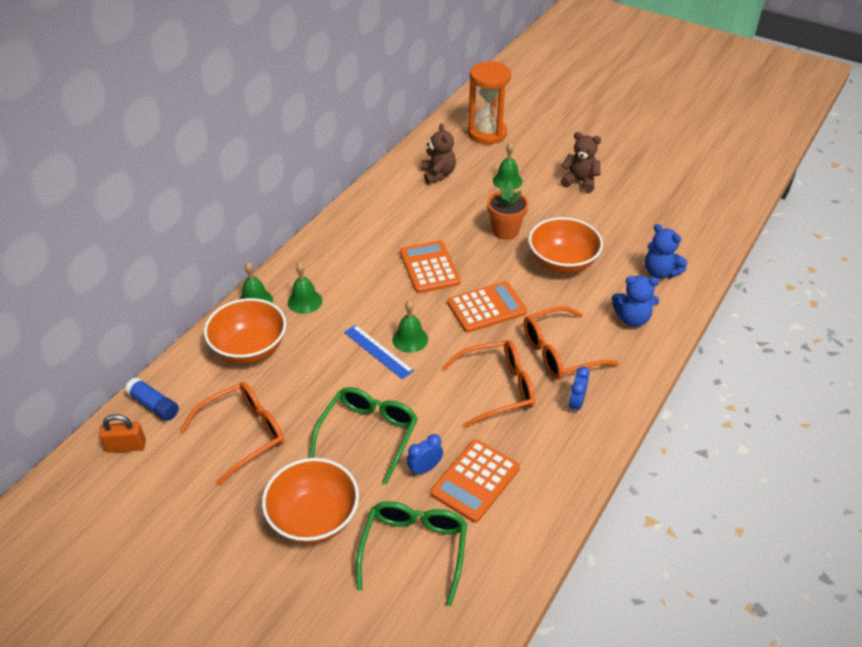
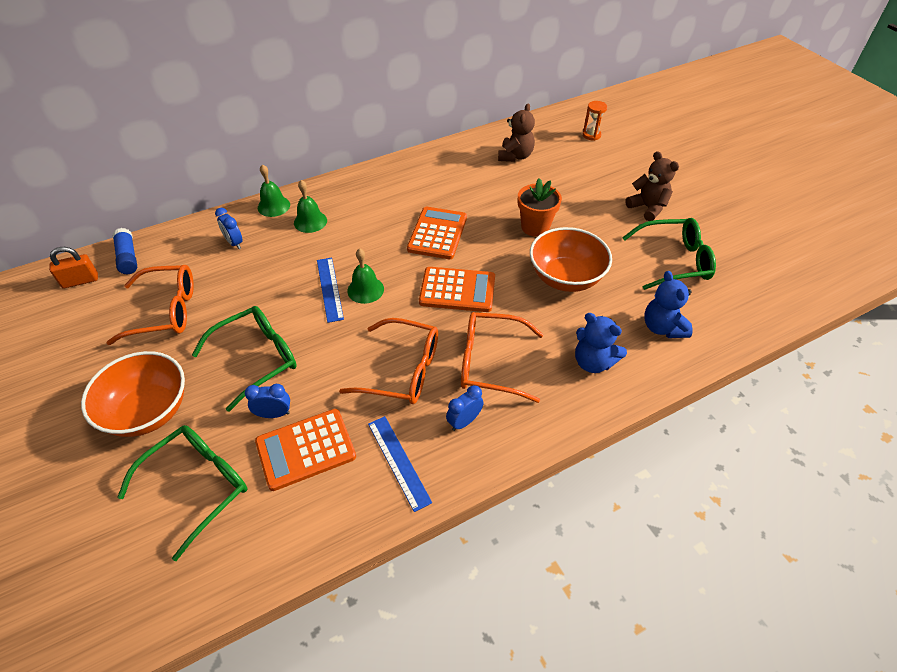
camera: 30 degrees right, 5 degrees up
(126, 446) = (80, 281): orange padlock -> orange padlock turned 45 degrees counterclockwise
(250, 349) = (234, 243): orange bowl -> blue clock
(487, 133) = (591, 135): orange hourglass -> orange hourglass, size x0.46
(507, 181) = (575, 183): green bell -> none
(553, 454) = (398, 461): none -> blue ruler
(631, 217) = (674, 261): none -> green glasses

